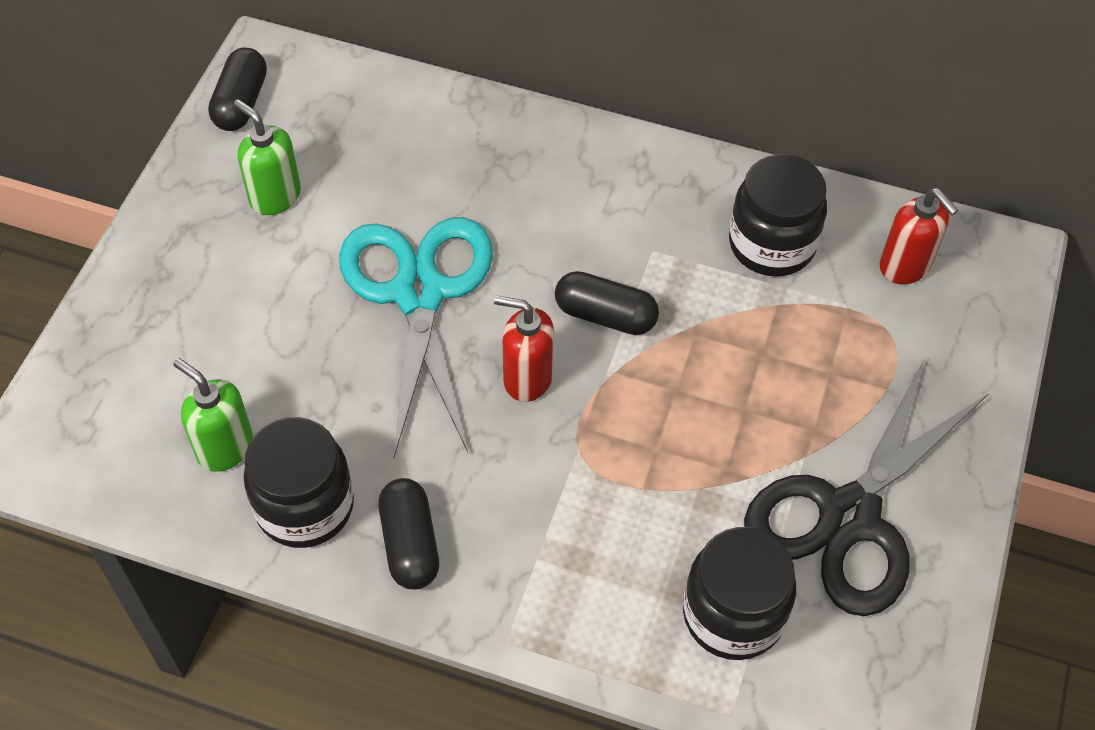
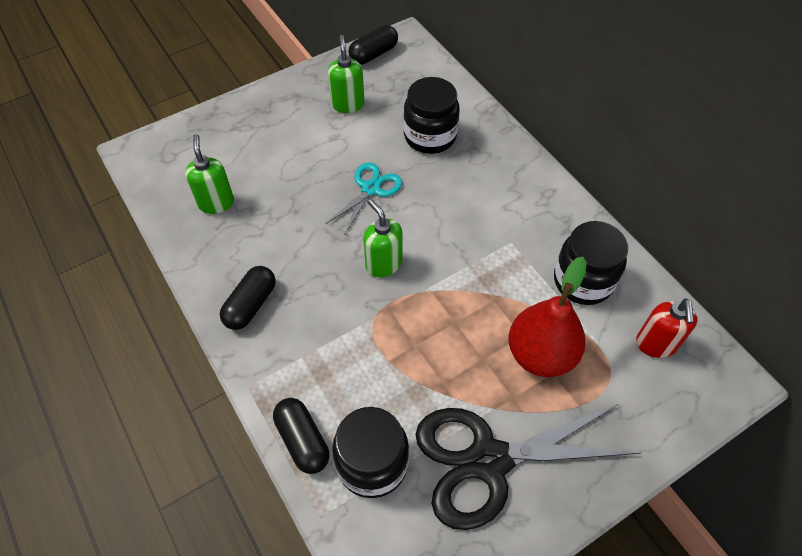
camera: 40 degrees right, 0 degrees up
(305, 506) = (223, 253): black jar -> black jar (430, 136)
(419, 293) = (371, 189): turquoise scissors -> turquoise scissors, size x0.52
(527, 378) = (383, 264): red soap dispenser -> green soap dispenser
(605, 315) = (453, 259): black capsule -> black capsule (302, 440)
(800, 360) = (541, 354): none -> red pear

